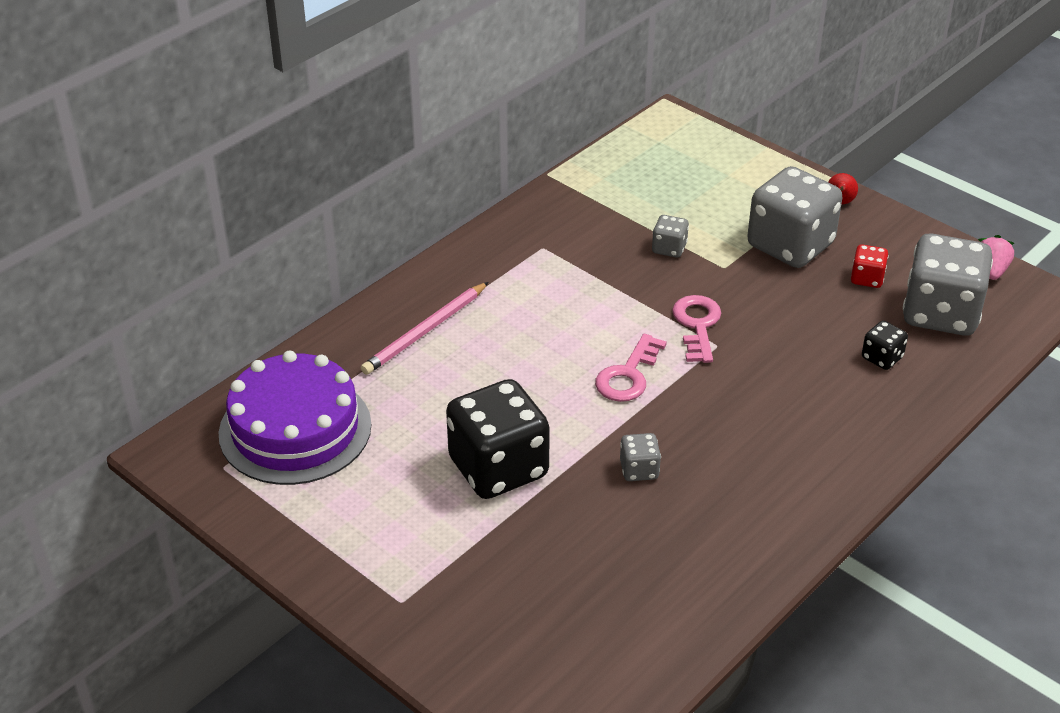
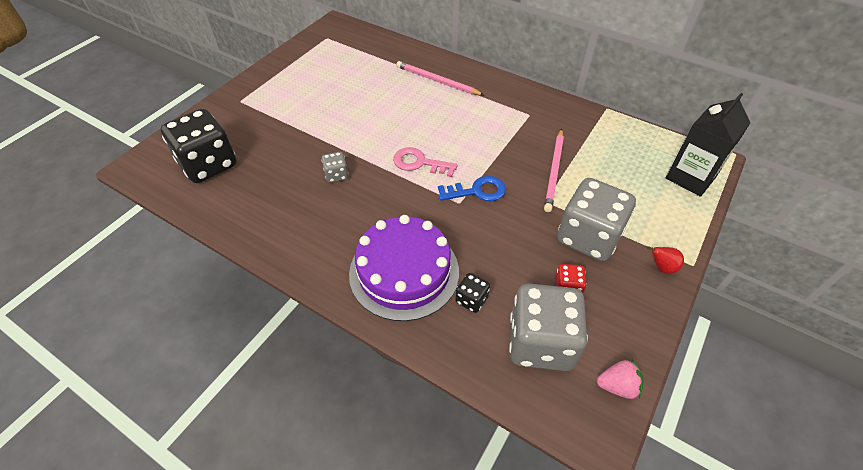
camera: 80 degrees right, 10 degrees up
(295, 429) = (354, 52): purple cake -> purple cake (404, 272)
(498, 468) = (333, 120): black dice -> black dice (208, 164)
(669, 248) = (554, 171): grey dice -> pink pencil
(697, 325) = (477, 191): pink key -> blue key
(700, 143) = (690, 177): none -> black carton

